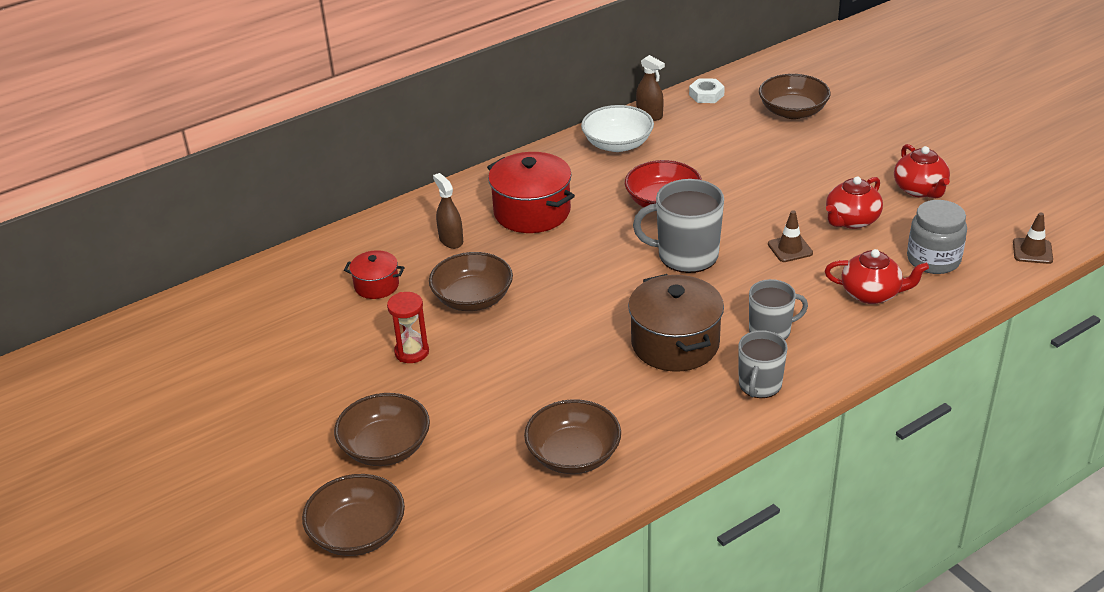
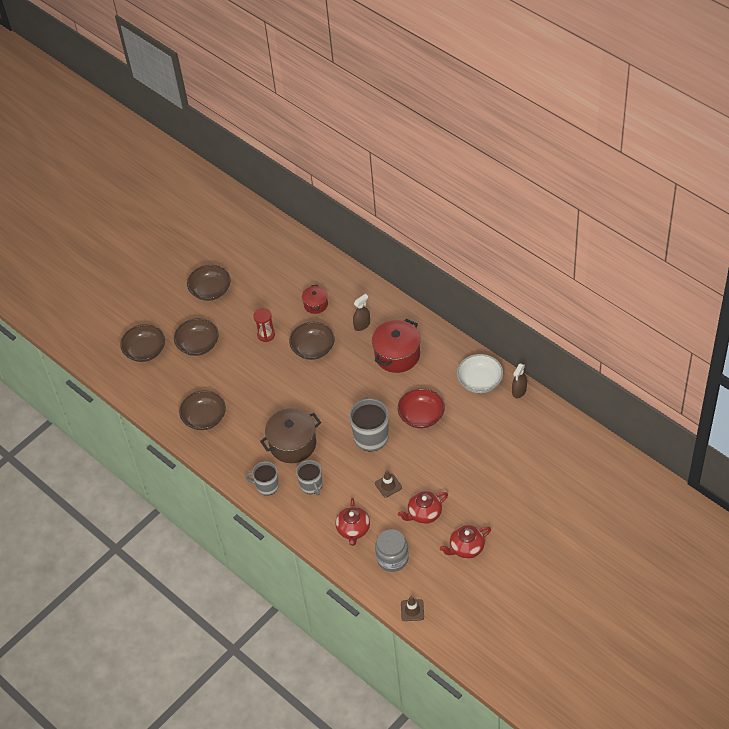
camera: 80 degrees right, 15 degrees up
(706, 95) = (553, 418): white nut -> none
(792, 111) = (544, 469): brown bowl -> brown bowl (210, 290)
(851, 220) = (424, 513): red teapot -> red teapot turned 60 degrees counterclockwise

